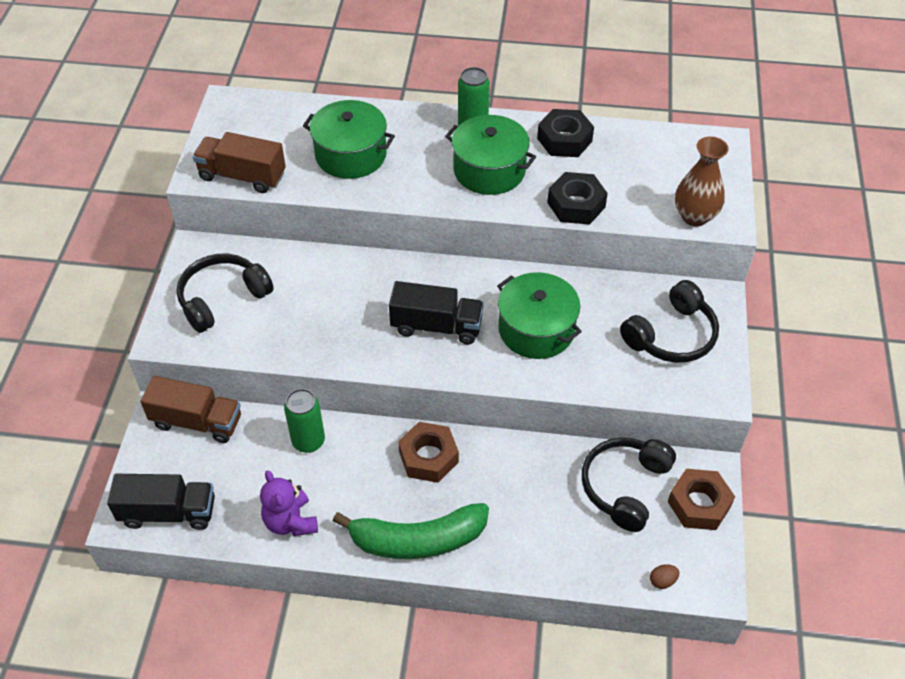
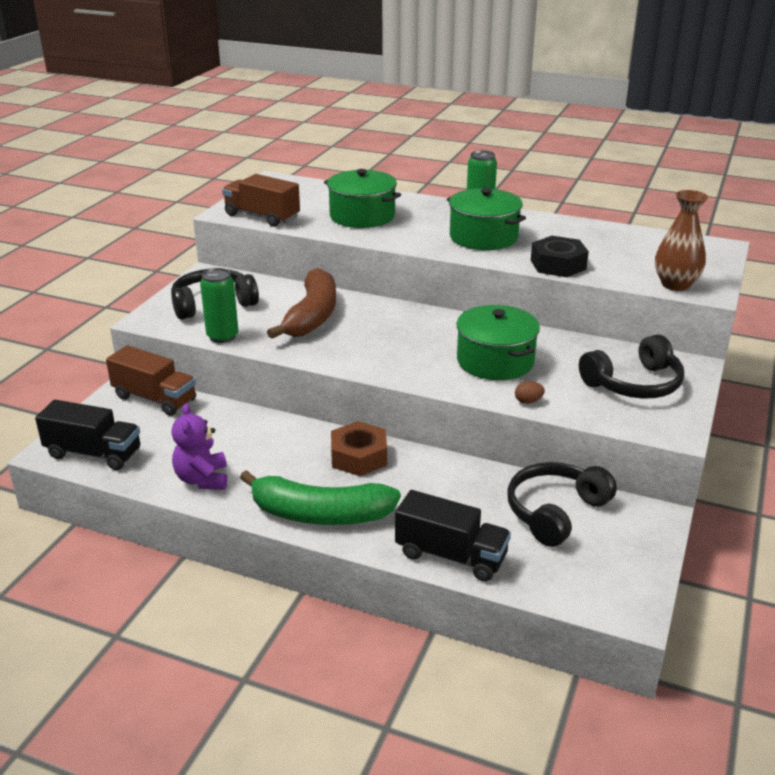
camera: 15 degrees right, 20 degrees down
(308, 441) = (249, 427): green can -> green can (222, 336)
(334, 297) = (312, 316): none -> brown banana
(436, 326) = (398, 346): black truck -> black truck (451, 555)
(564, 140) = (562, 228): black nut -> none
(662, 581) = (573, 595): brown egg -> brown egg (528, 401)
(699, 504) = (634, 540): brown nut -> none

